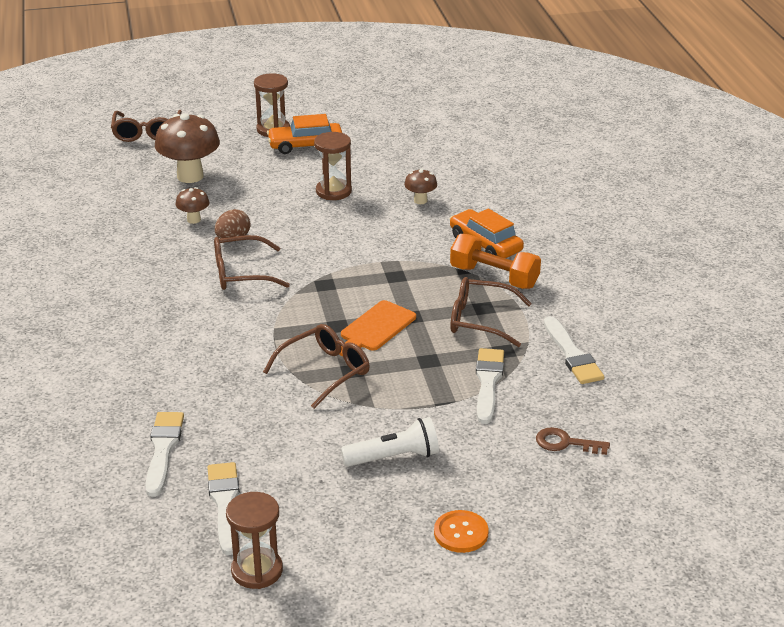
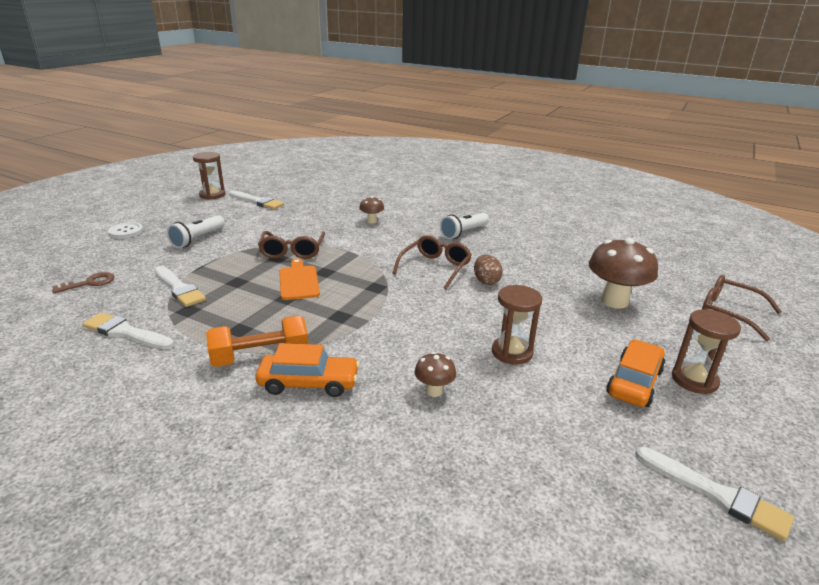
camera: 130 degrees right, 5 degrees down
(126, 294) = (463, 233): none -> white flashlight
(163, 450) = (315, 202): white brush -> white brush (715, 494)
(194, 220) = (534, 278): brown mushroom -> brown mushroom (372, 221)
(461, 533) = (126, 231): orange button -> white button
(480, 320) = (230, 320): brown glasses -> none

